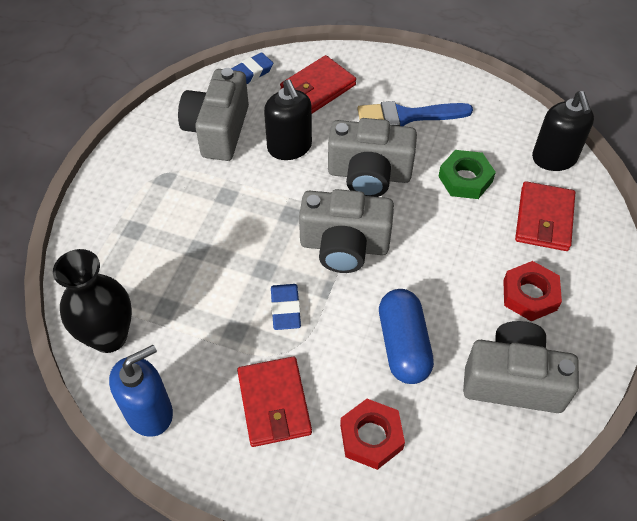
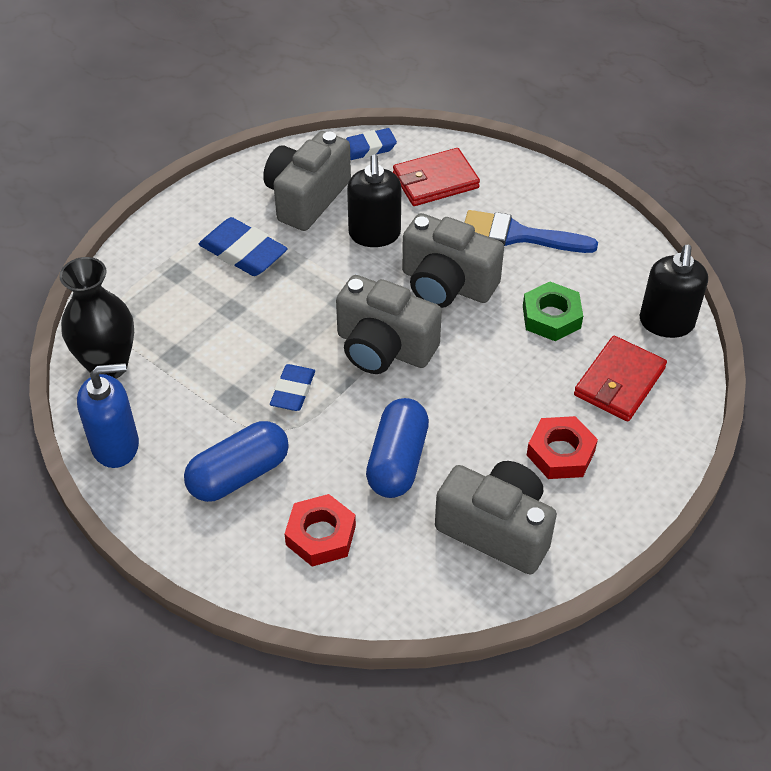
camera: 20 degrees right, 5 degrees down
(185, 194) = (243, 252): none -> blue eraser
(274, 403) = (239, 474): red wallet -> blue capsule

